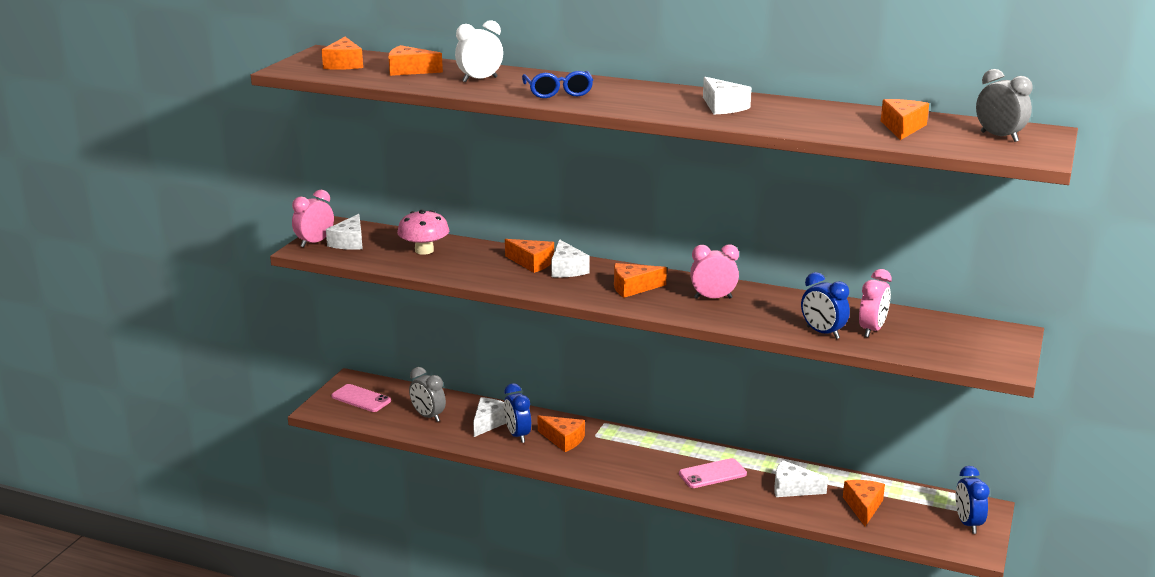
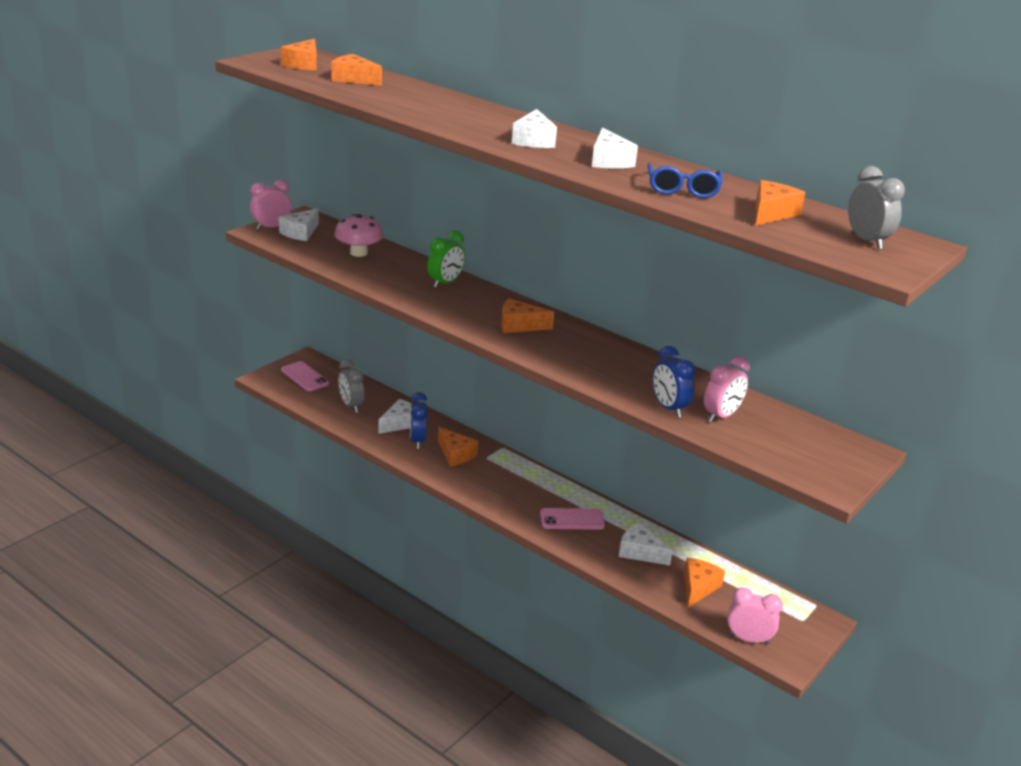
camera: 15 degrees right, 5 degrees up
(479, 79) = (407, 97): white clock -> none
(532, 263) = (445, 283): orange cheese -> green clock
(558, 92) = (466, 121): blue glasses -> blue glasses (682, 189)
(567, 269) = (472, 295): white cheese -> white cheese (533, 140)
(713, 298) = (587, 351): pink clock -> pink clock (748, 639)
(967, 523) = (794, 631): blue clock -> none

